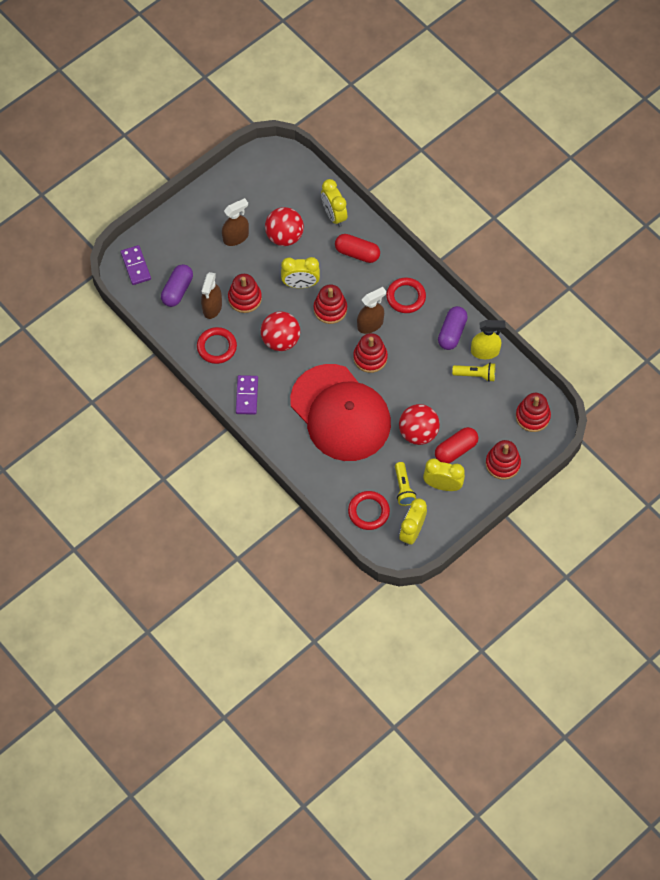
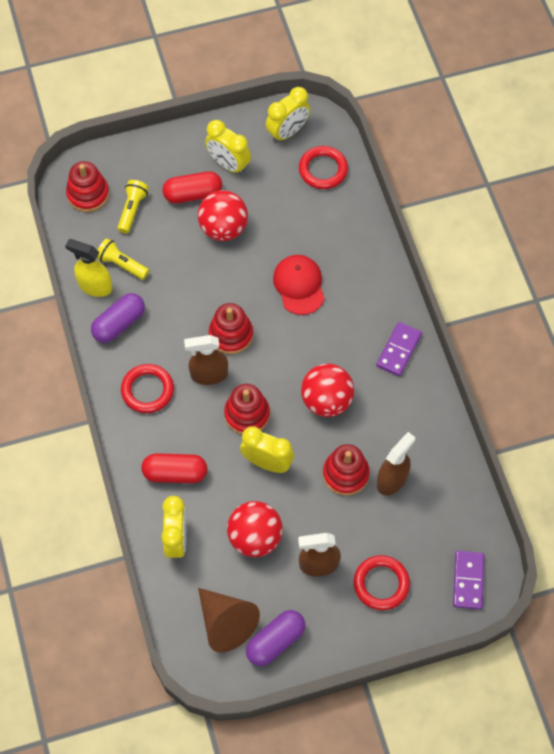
camera: 155 degrees left, 0 degrees up
(177, 290) = (427, 522): purple capsule -> purple capsule (275, 641)
(217, 347) = (408, 425): red ring -> red ring (381, 584)
(277, 182) = (226, 623): none -> brown cone
(340, 413) = (299, 285): red cap -> red cap, size x0.47
(357, 253) = (175, 473): red capsule -> red capsule turned 45 degrees counterclockwise
(403, 488) = (272, 178): yellow flashlight -> yellow flashlight (132, 210)
(502, 464) = (151, 160): red stacking toy -> none

